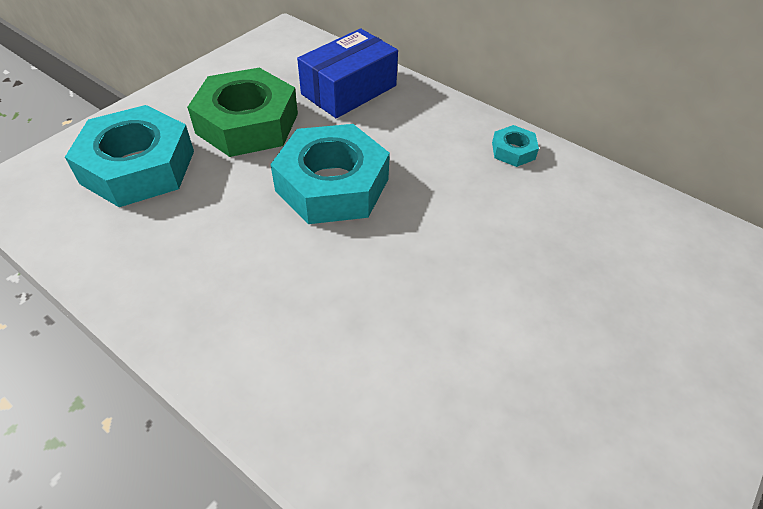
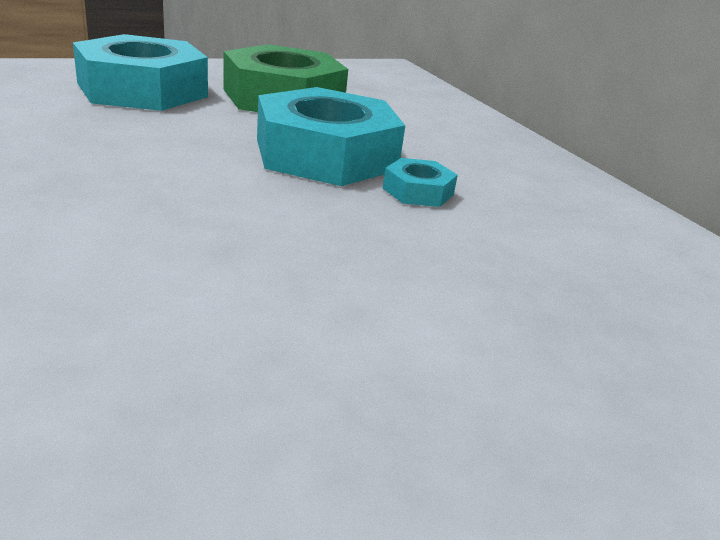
camera: 25 degrees right, 20 degrees down
(349, 90) = (420, 110): blue box -> none
(513, 151) = (592, 200): turquoise nut -> turquoise nut (418, 191)

